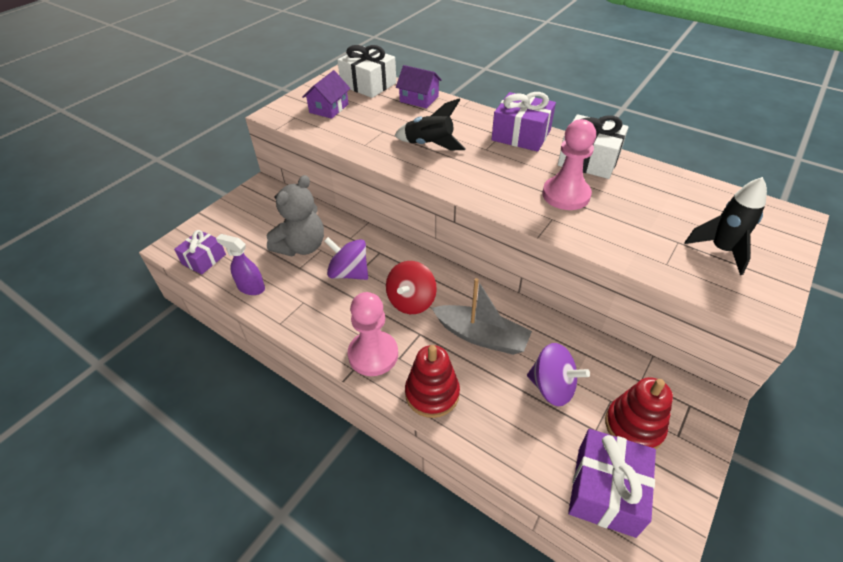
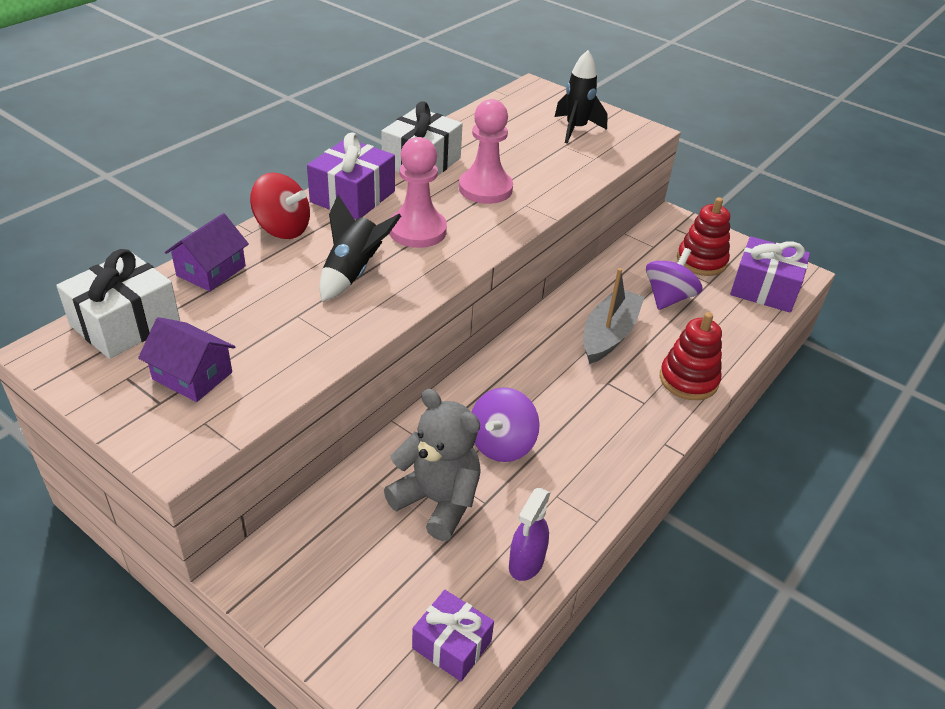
camera: 90 degrees left, 5 degrees down
(373, 354) = (642, 424): pink pawn -> pink pawn (417, 230)
(411, 301) = (556, 385): red spinning top -> red spinning top (282, 229)

